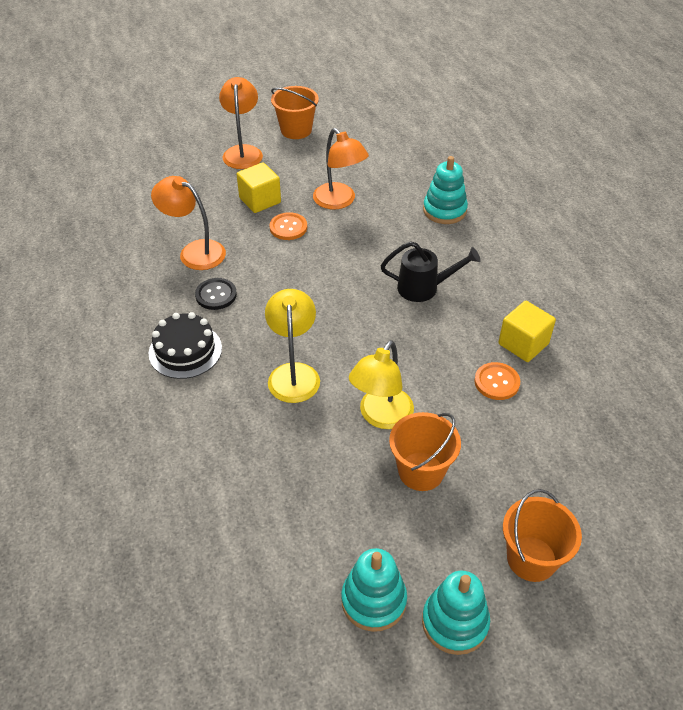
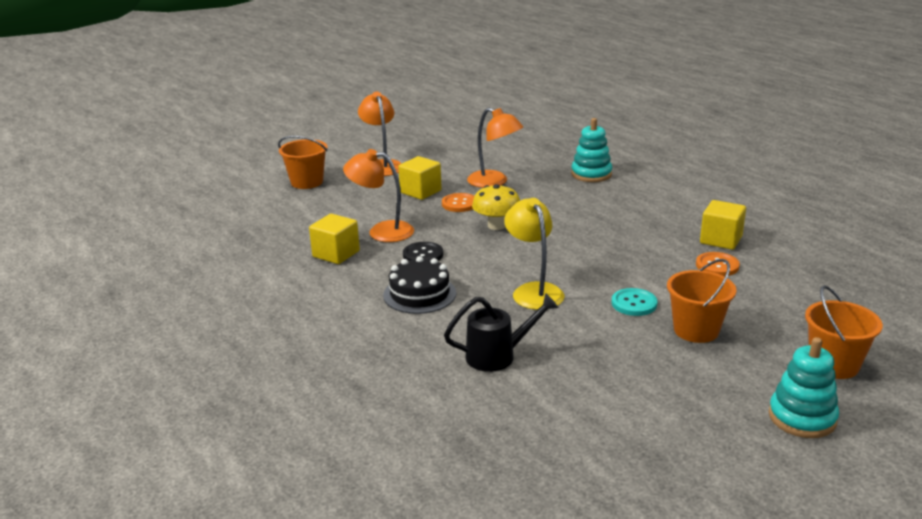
camera: 15 degrees left, 20 degrees down
(137, 274) = (336, 254): none -> yellow cube
(296, 130) = (422, 146): orange bucket -> orange bucket (307, 182)
(307, 268) = (496, 225): none -> yellow mushroom
(373, 600) = (720, 419): turquoise stacking toy -> none
(381, 417) = (634, 303): yellow lamp -> turquoise button
(424, 288) = (610, 221): black watering can -> black watering can (497, 356)

